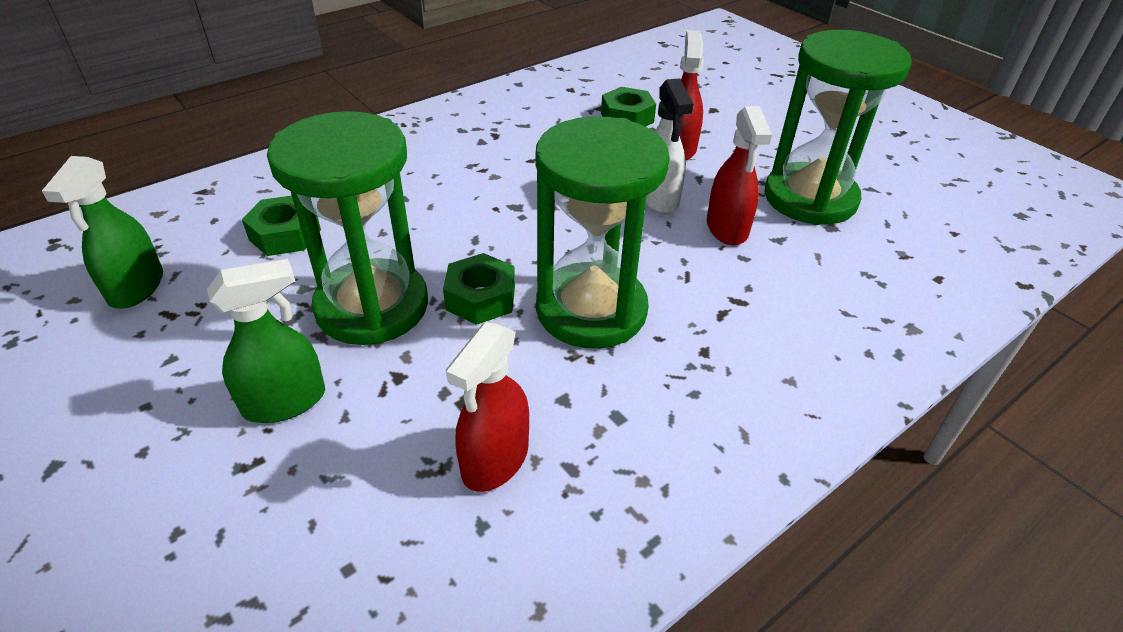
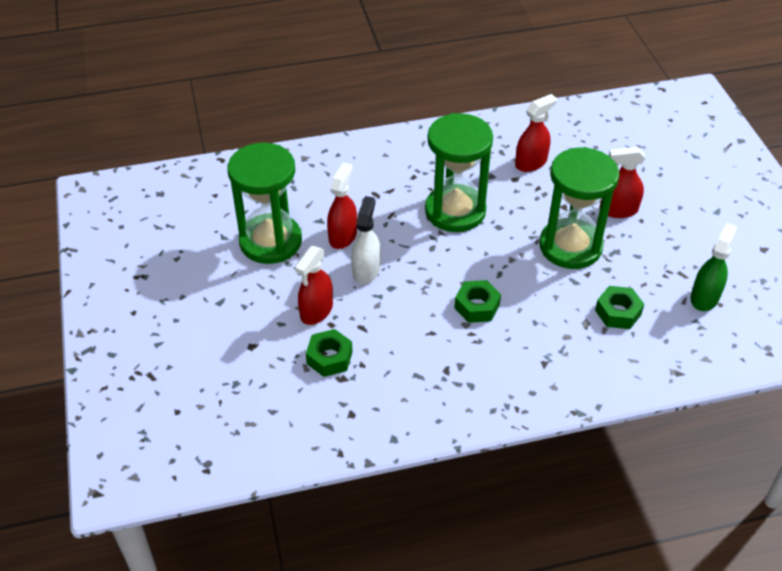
camera: 155 degrees left, 5 degrees up
(285, 402) = (618, 210): green spray bottle -> red spray bottle
(481, 298) = (510, 234): green nut -> green nut (477, 306)

